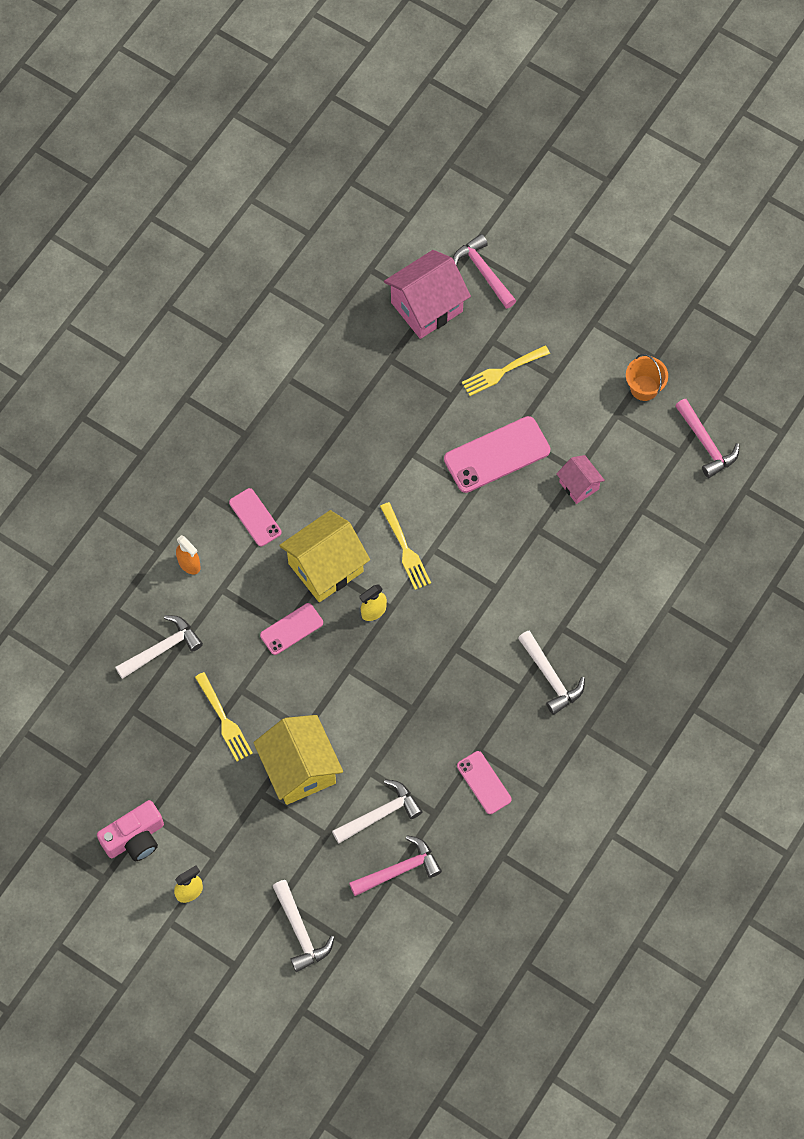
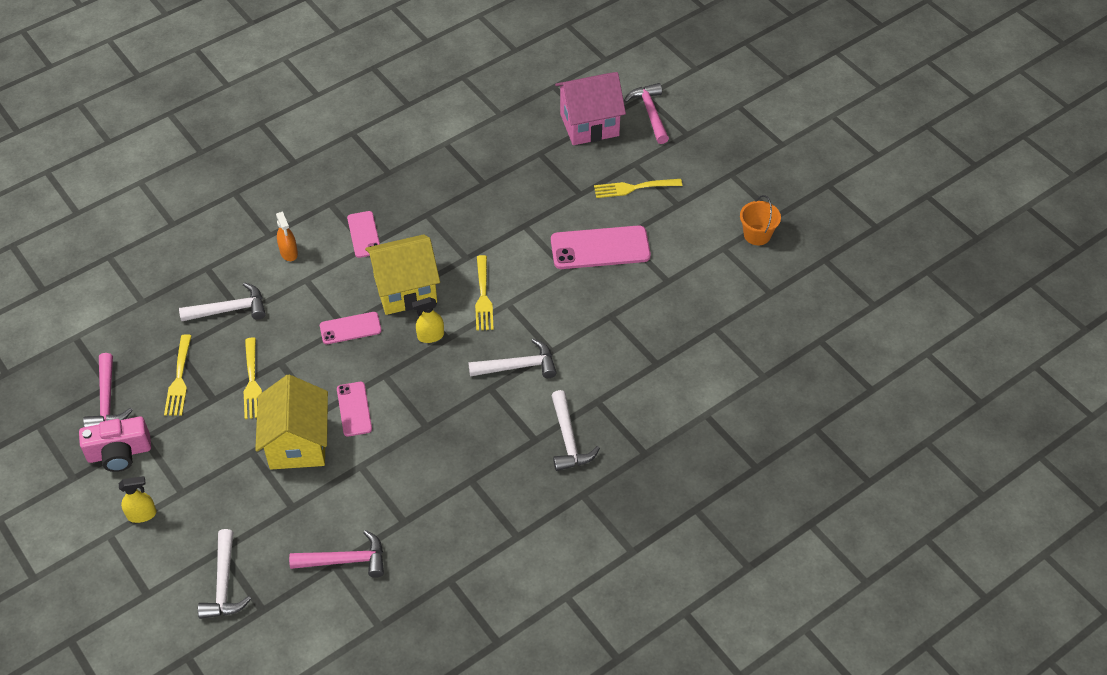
camera: 20 degrees right, 15 degrees down
(151, 741) = (179, 379): none -> yellow fork
(380, 814) = (352, 505): white hammer -> white hammer (518, 366)
(484, 782) = (463, 510): pink phone -> pink phone (354, 409)
(579, 485) = (664, 292): pink house -> none
(706, 443) = (797, 293): pink hammer -> pink hammer (107, 401)

